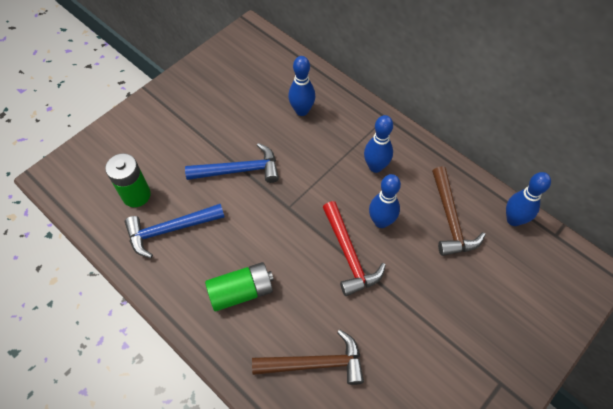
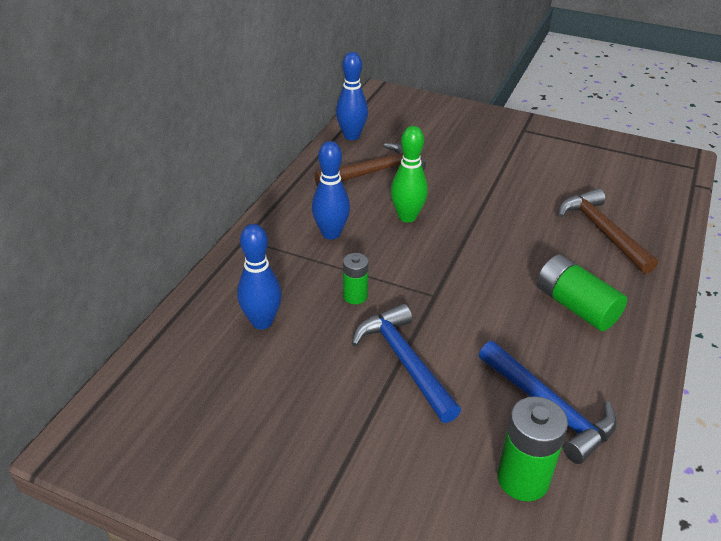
camera: 110 degrees left, 20 degrees down
(305, 162) = (355, 296): none -> green battery
(349, 255) = (465, 232): red hammer -> none
(381, 221) = (407, 217): blue bowling pin -> green bowling pin

